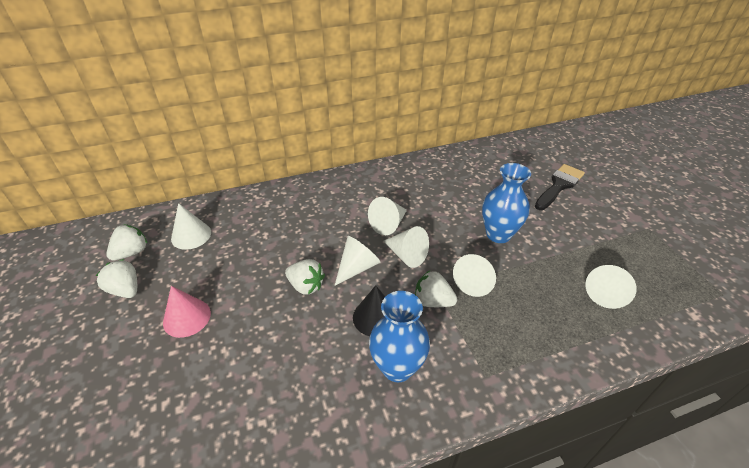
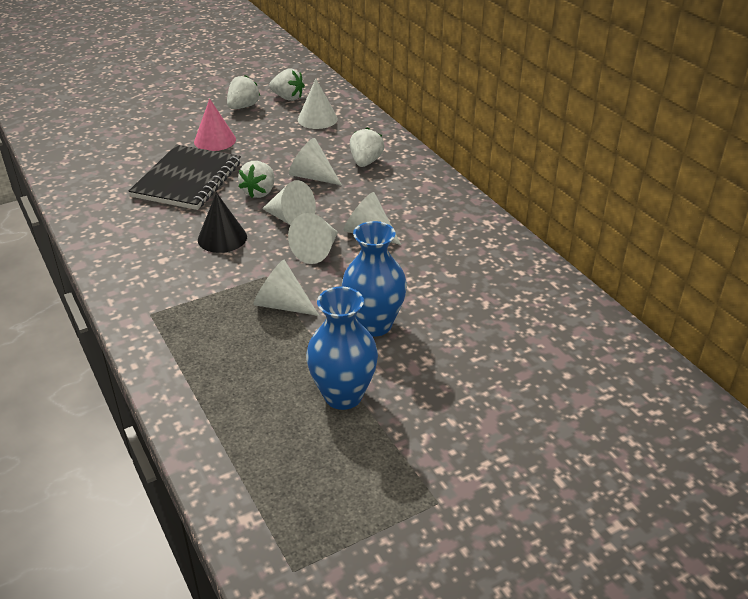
camera: 80 degrees right, 5 degrees down
(259, 344) = (187, 180): none -> black notebook
(397, 367) = (161, 256): blue vase -> blue vase (343, 395)
(433, 301) = (247, 274): white strawberry -> white strawberry (366, 162)
(559, 185) = (520, 396): black brush -> none
(606, 293) = (278, 424): white cone -> white cone (312, 176)

